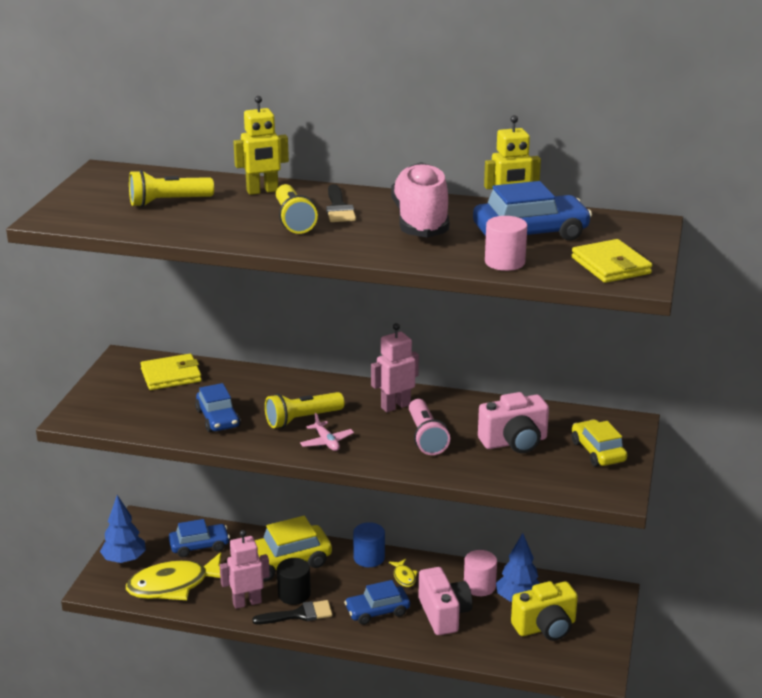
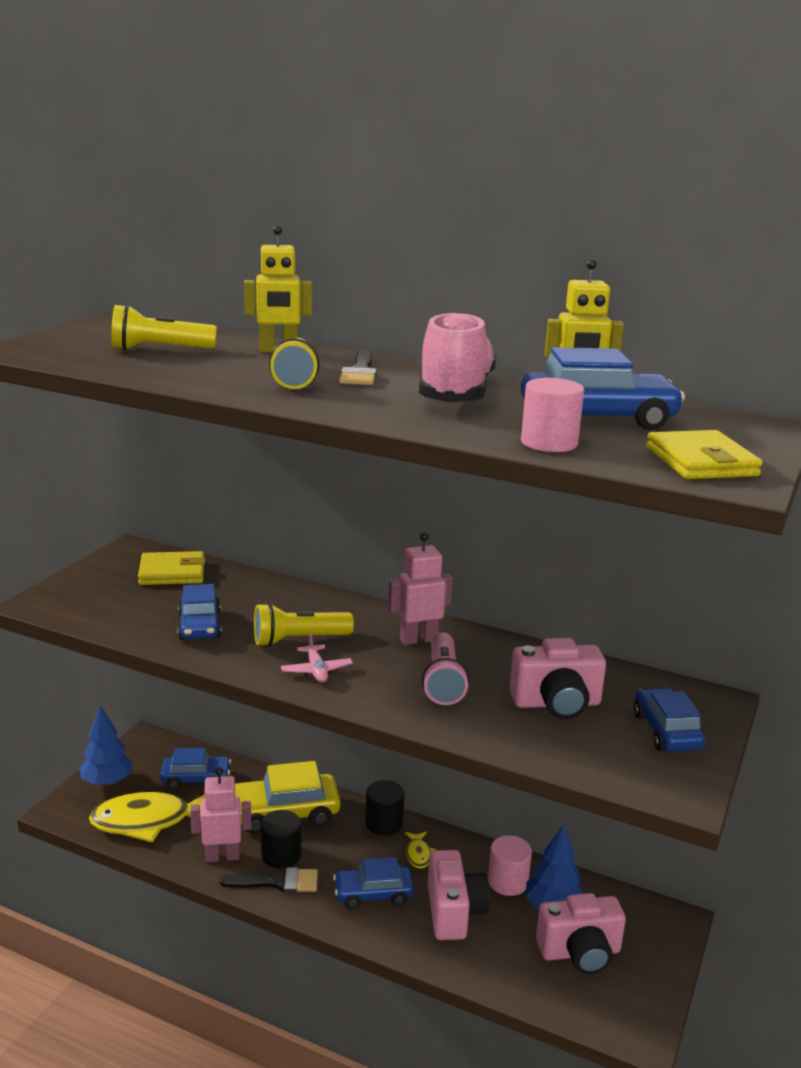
camera: 10 degrees right, 5 degrees down
(369, 558) = (384, 823): blue cylinder -> black cylinder
(545, 627) = (580, 953): yellow camera -> pink camera
(598, 451) = (666, 731): yellow car -> blue car

